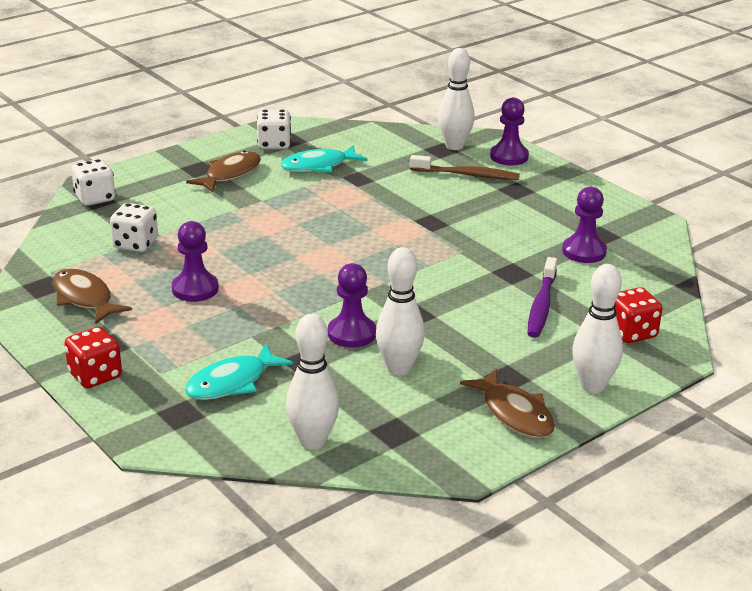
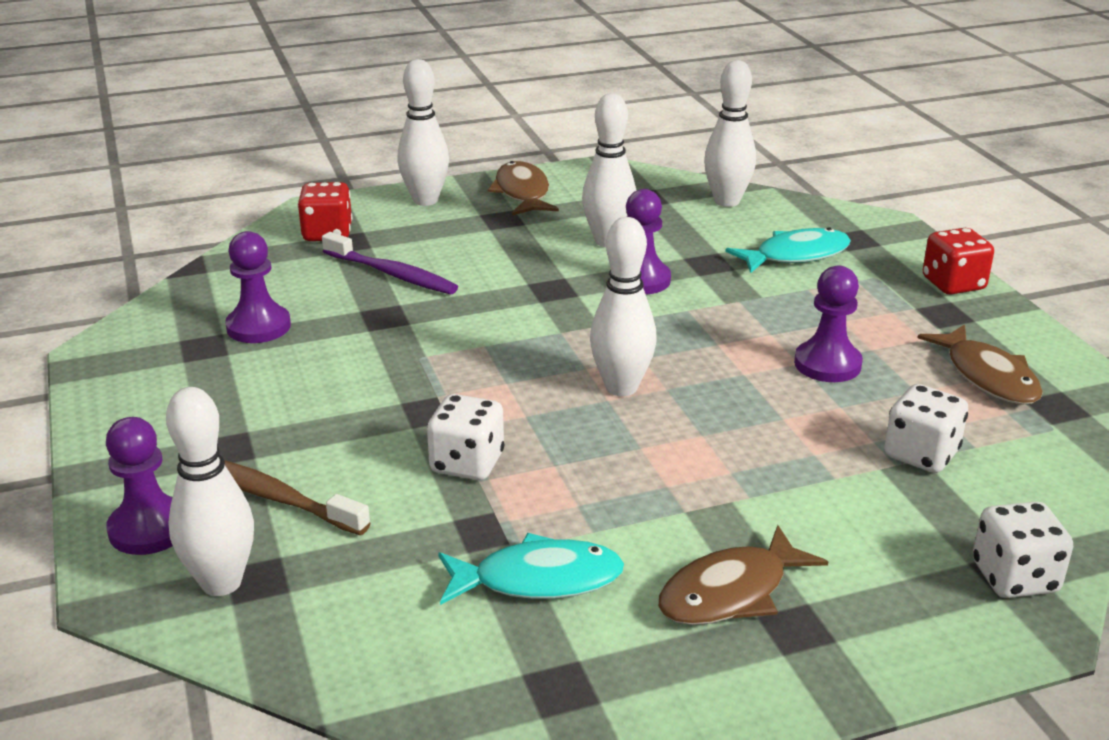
camera: 160 degrees left, 0 degrees up
(274, 144) = (604, 676): white dice -> white dice (467, 463)
(324, 252) = (621, 387): none -> white bowling pin
(541, 305) = (392, 274): purple toothbrush -> purple toothbrush turned 90 degrees clockwise

